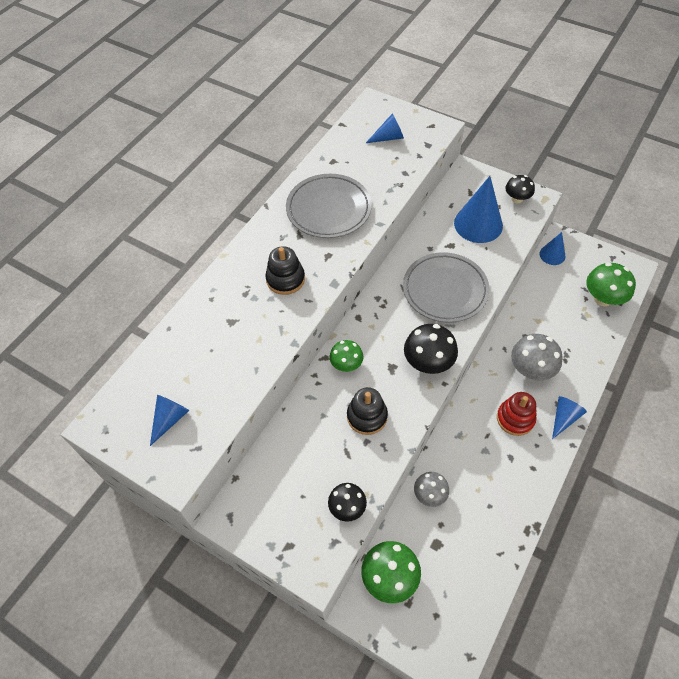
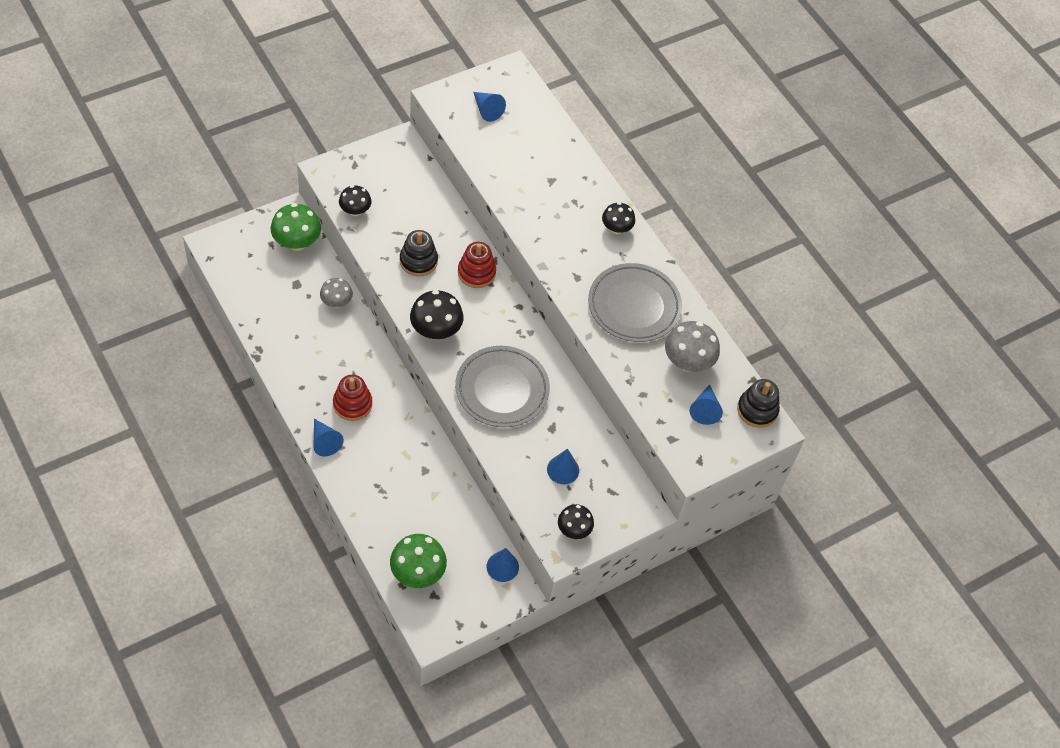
camera: 110 degrees right, 0 degrees up
(256, 252) = (616, 228): none -> black mushroom
(285, 279) = (571, 234): black stacking toy -> black stacking toy (757, 410)
(346, 364) = (476, 272): green mushroom -> red stacking toy
(478, 224) = (563, 469): blue cone -> blue cone, size x0.55
(531, 369) = (388, 449): grey mushroom -> grey mushroom (688, 362)

